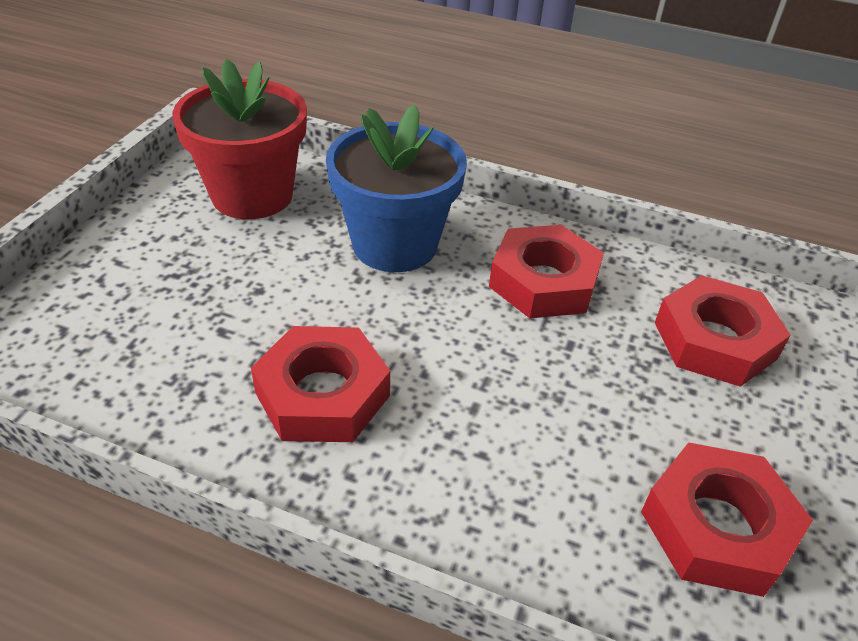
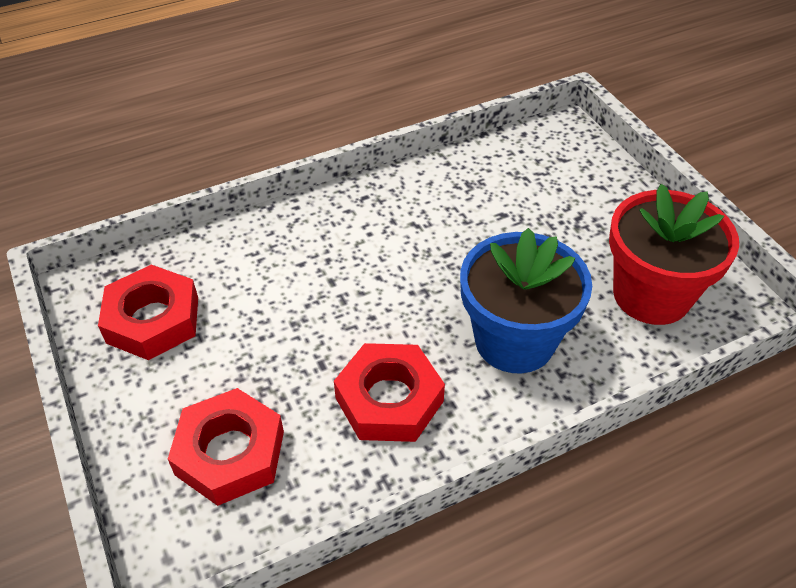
camera: 135 degrees right, 5 degrees up
(322, 394) = (409, 228): red nut -> none

